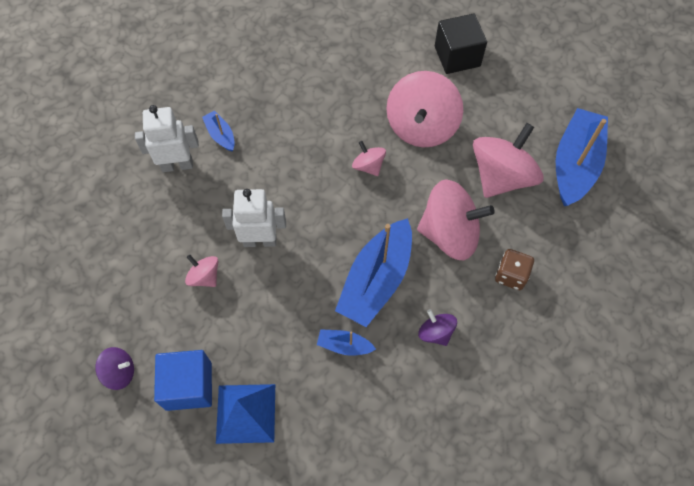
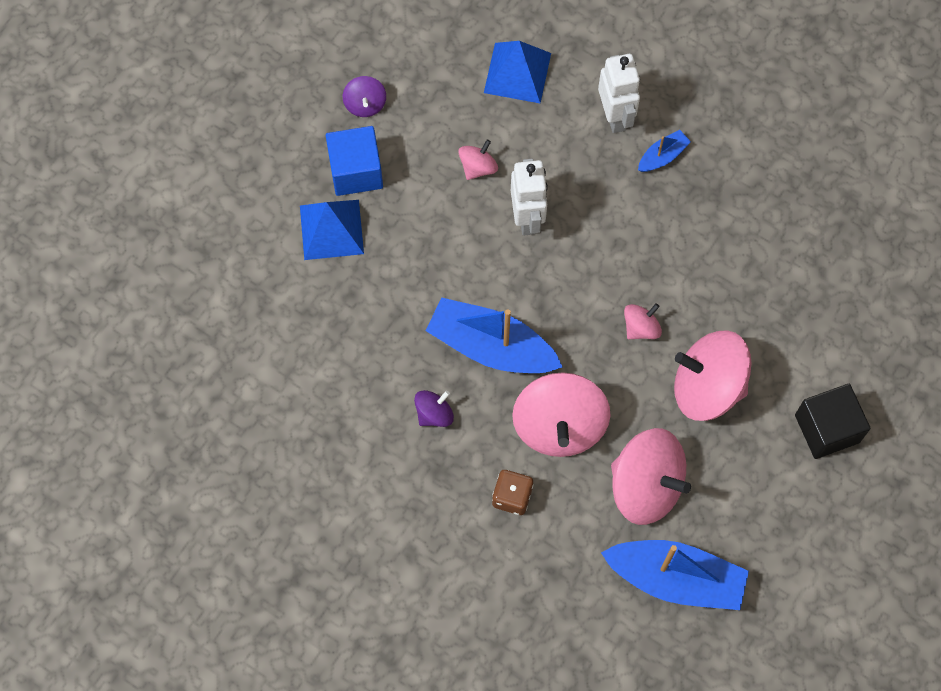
camera: 85 degrees right, 5 degrees up
(118, 236) = (517, 72): none -> blue pyramid
(344, 345) = (411, 319): blue boat -> none

